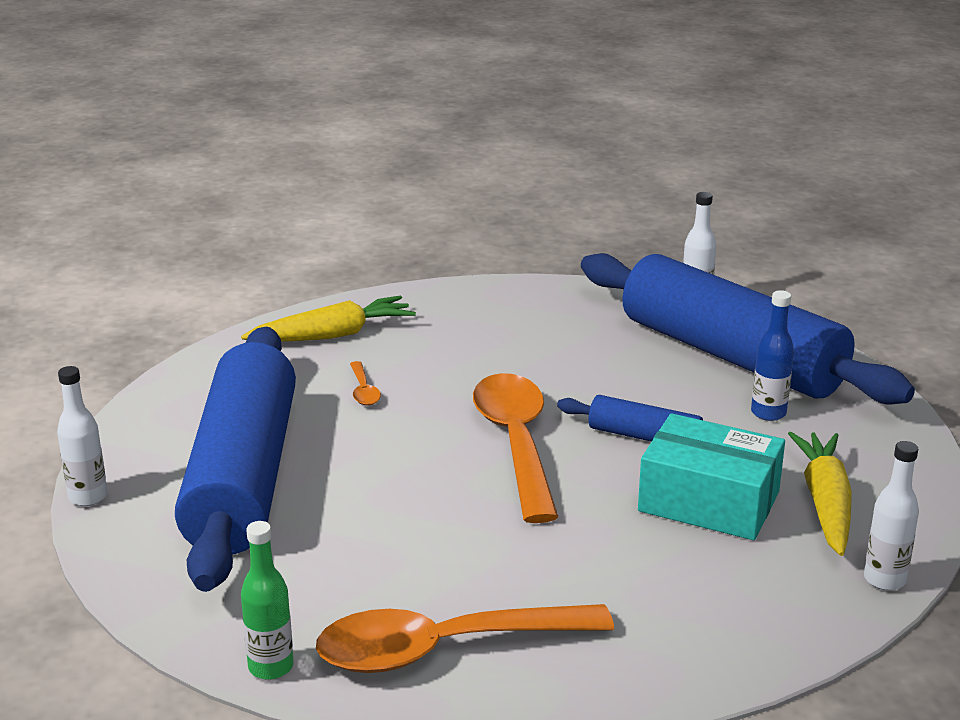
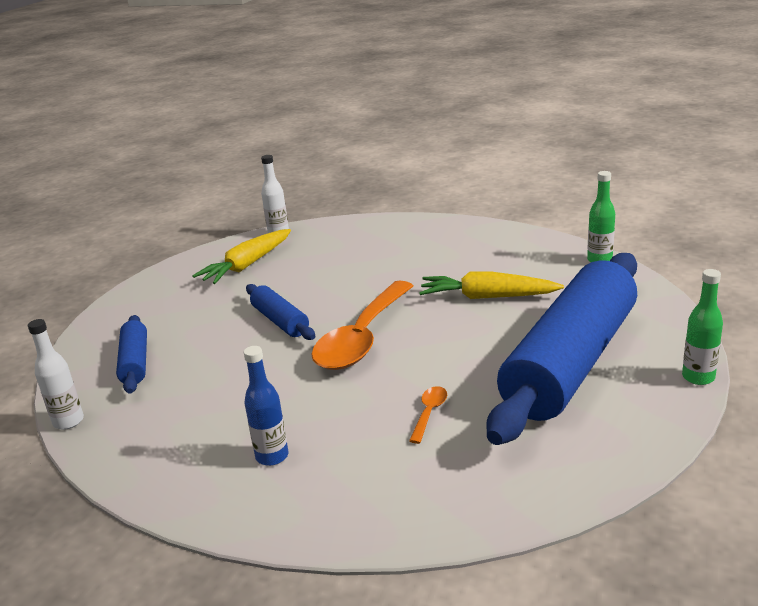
camera: 145 degrees left, 0 degrees up
(88, 497) = (698, 377): white bottle -> green bottle
(333, 335) = (406, 492): yellow carrot -> yellow carrot (487, 297)
(444, 648) = (507, 250): orange spoon -> none
(709, 501) = (300, 279): turquoise box -> none
(731, 356) = (135, 362): blue rolling pin -> blue rolling pin, size x0.43
(768, 413) = (188, 316): blue bottle -> blue bottle (272, 456)

